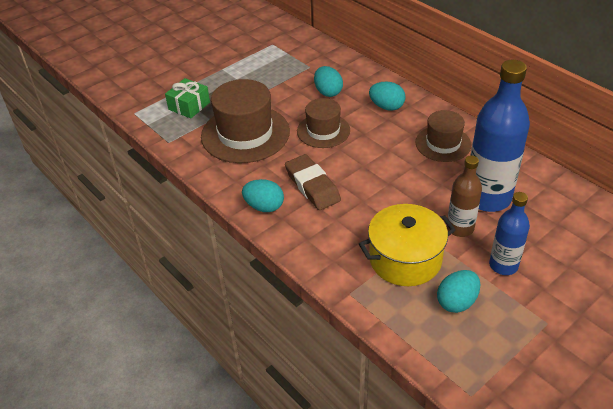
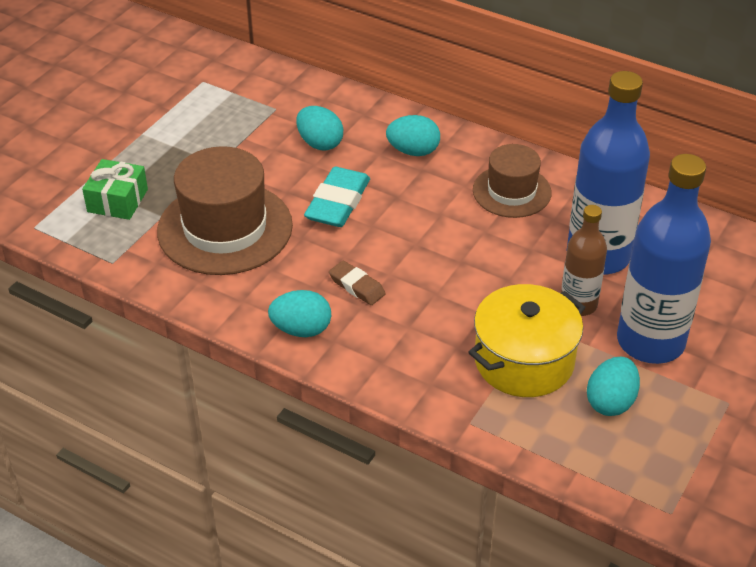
camera: 20 degrees left, 0 degrees up
(312, 186) = (357, 286): brown eraser -> brown eraser, size x0.59
(323, 131) = (338, 203): brown hat -> turquoise eraser
(503, 265) = (650, 342): blue bottle -> blue bottle, size x1.77

